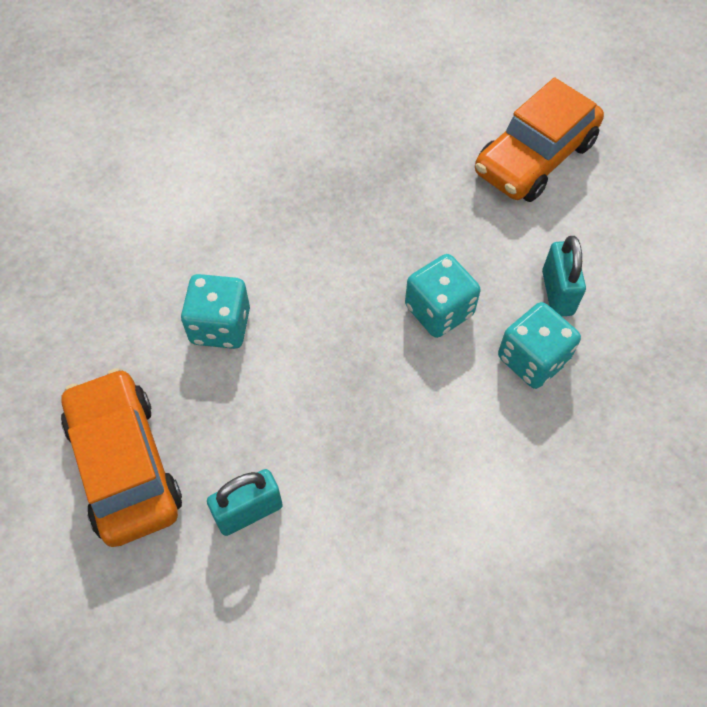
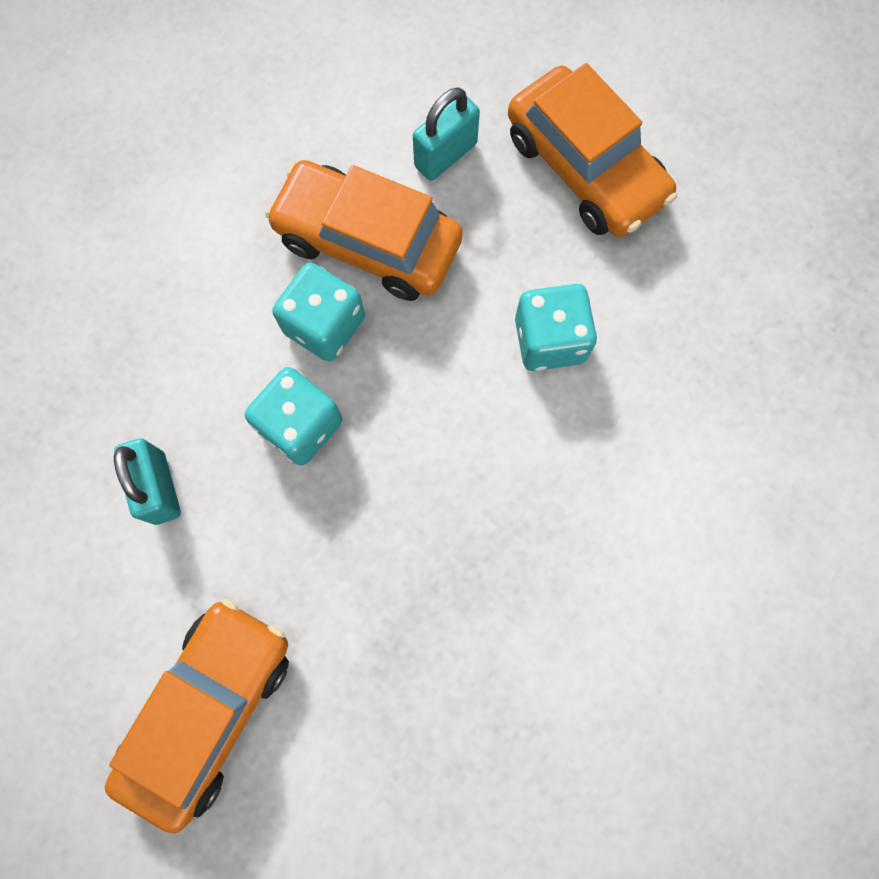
camera: 165 degrees right, 15 degrees up
(346, 445) = (367, 242): none -> orange car
(532, 359) = (181, 390): turquoise dice -> turquoise dice (324, 325)

